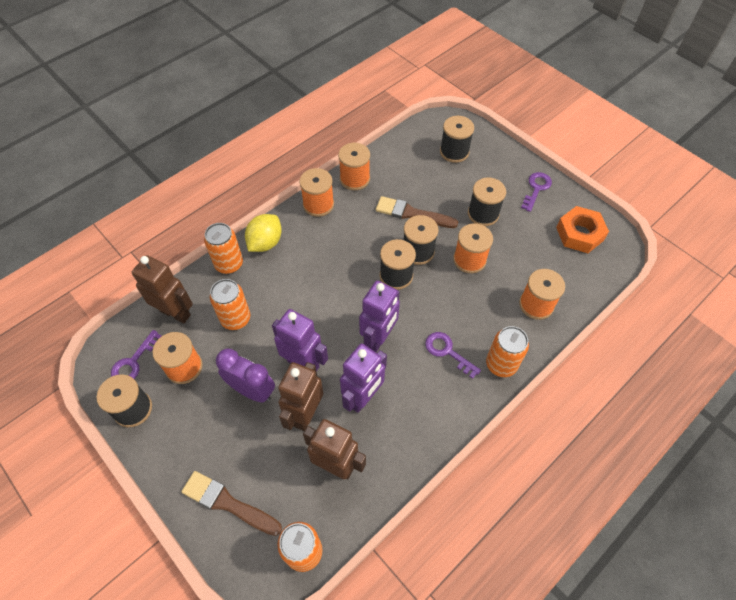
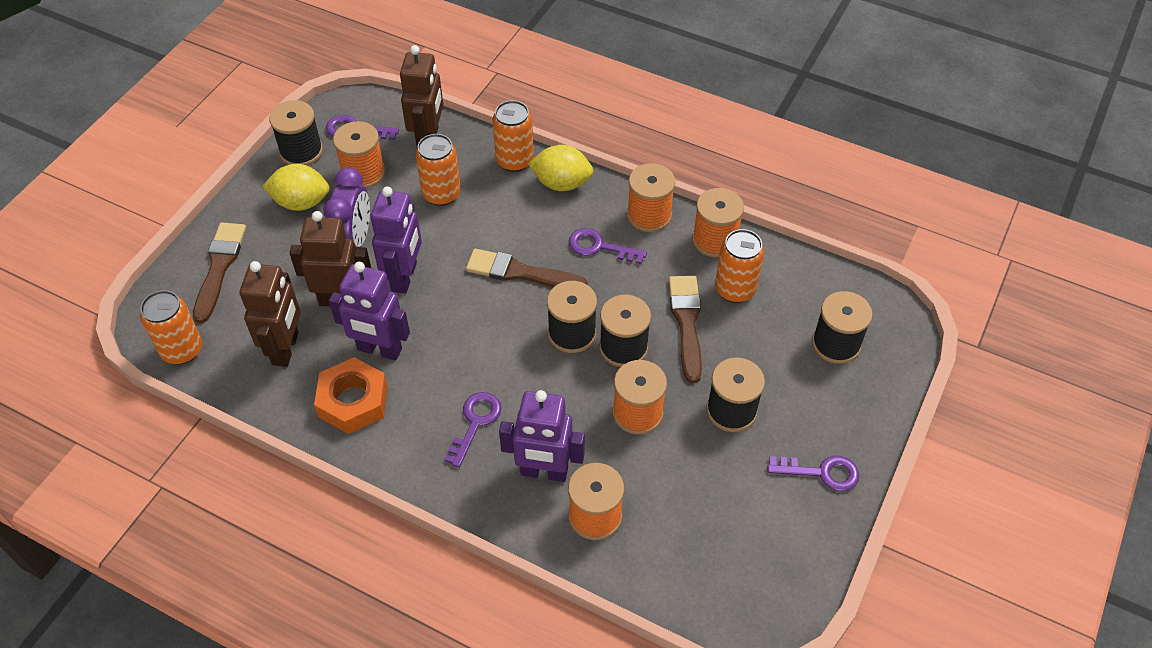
camera: 70 degrees right, 5 degrees down
(190, 421) = (301, 202): none -> yellow lemon
(331, 239) = (599, 247): none -> purple key
(333, 290) = (520, 273): none -> brown brush
(379, 338) = (468, 342): purple robot -> purple robot (544, 472)
(501, 364) = (478, 491): orange can -> orange can (735, 289)
(579, 234) = (758, 553): orange nut -> orange nut (353, 401)

